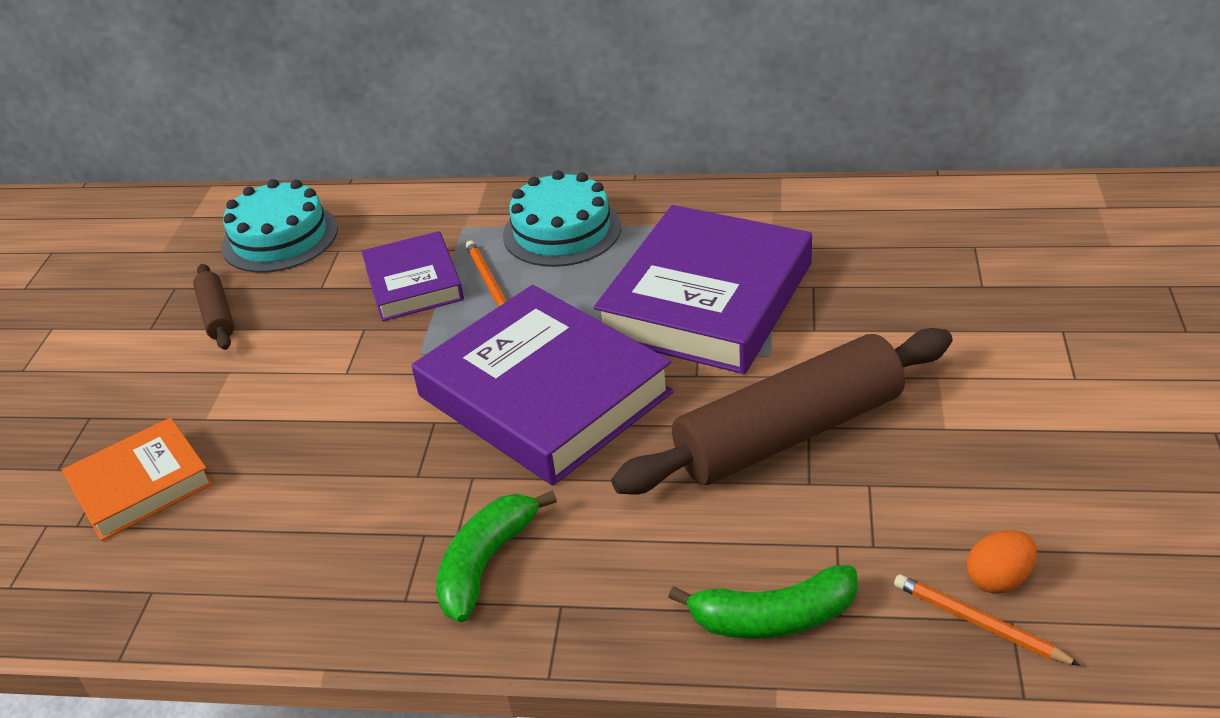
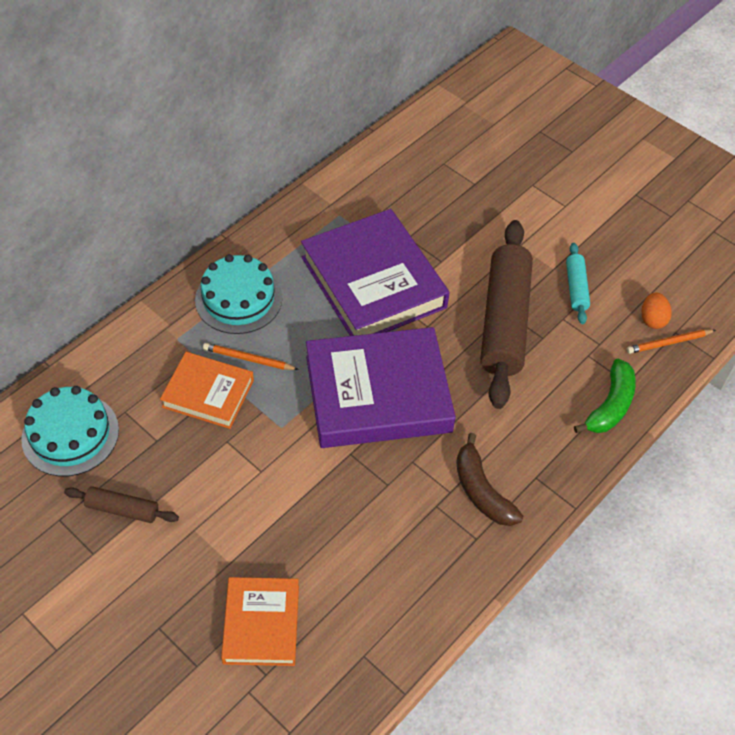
camera: 60 degrees left, 15 degrees up
(413, 283) = (208, 393): purple book -> orange book
(486, 563) = (481, 490): green banana -> brown banana
(942, 467) = (576, 288): none -> turquoise rolling pin

